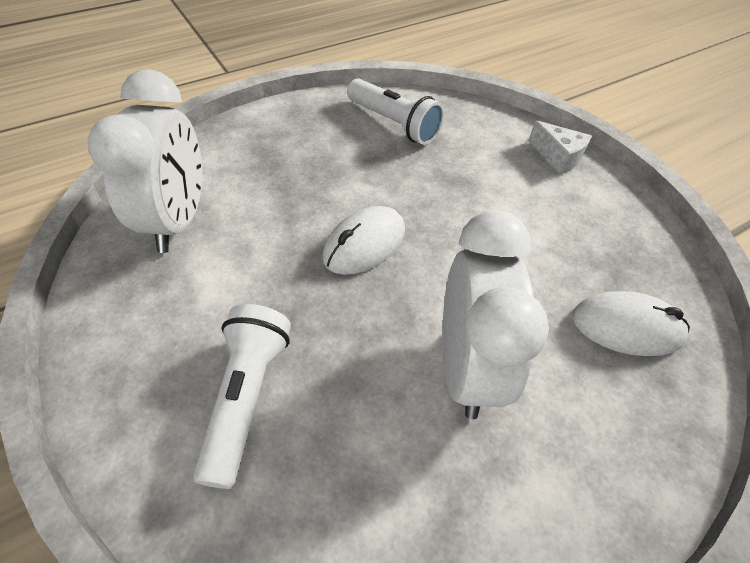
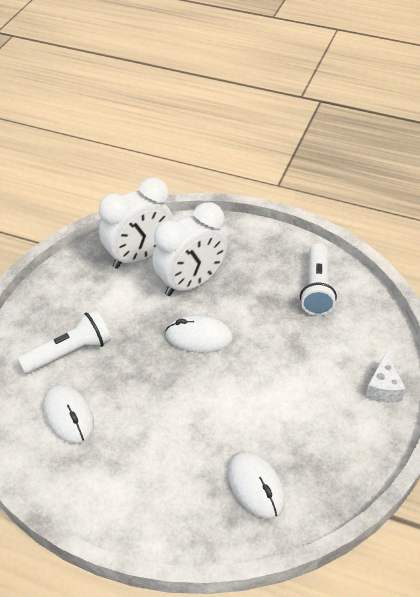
camera: 55 degrees right, 5 degrees down
(363, 473) = (69, 416): none -> white mouse
(466, 367) = (158, 425): white clock -> white clock (191, 283)

